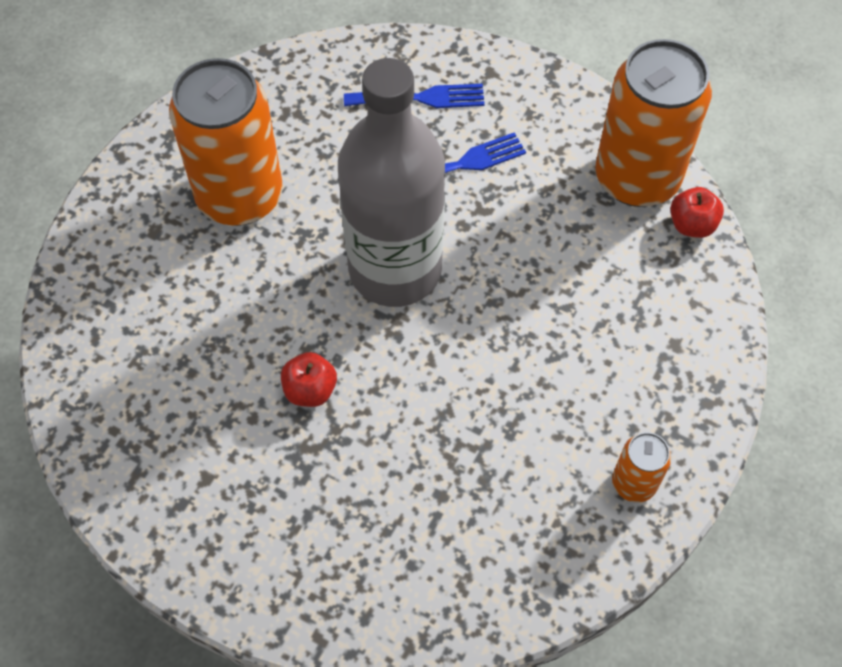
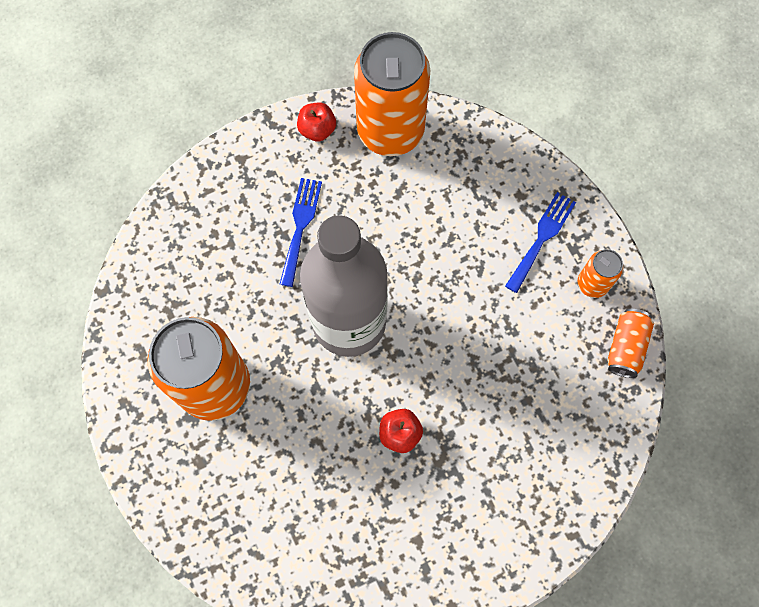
camera: 55 degrees left, 10 degrees up
(421, 98) = (227, 215): blue fork -> blue fork (542, 238)
(586, 565) = (625, 347): none -> orange can
(692, 225) = (447, 125): red apple -> red apple (317, 130)

